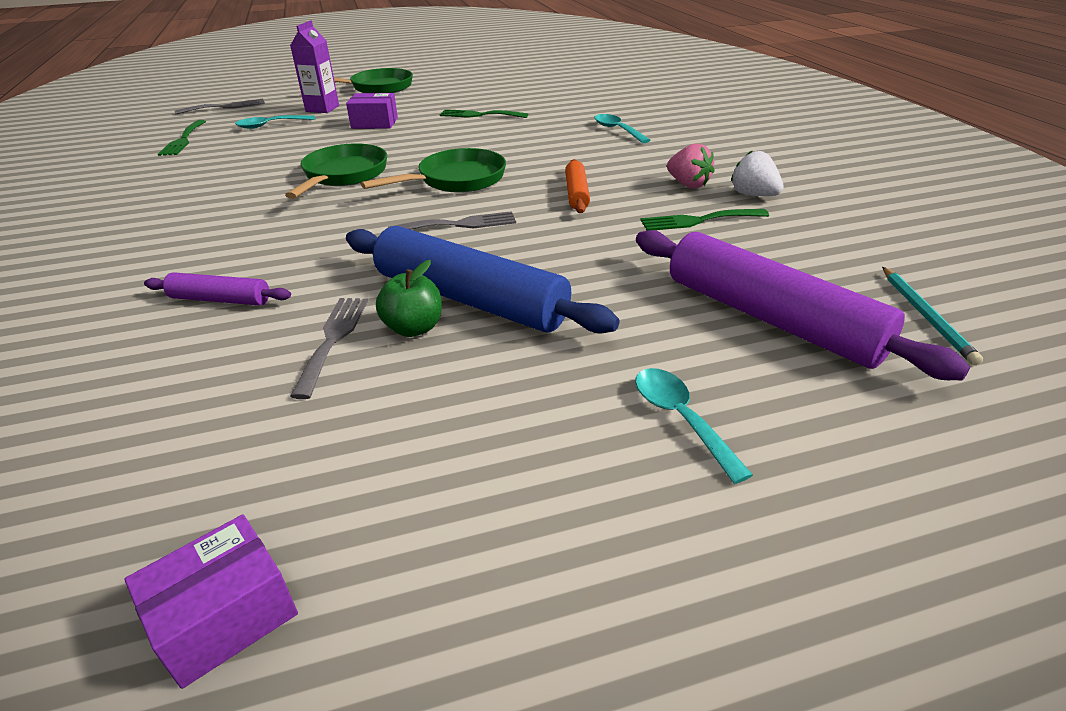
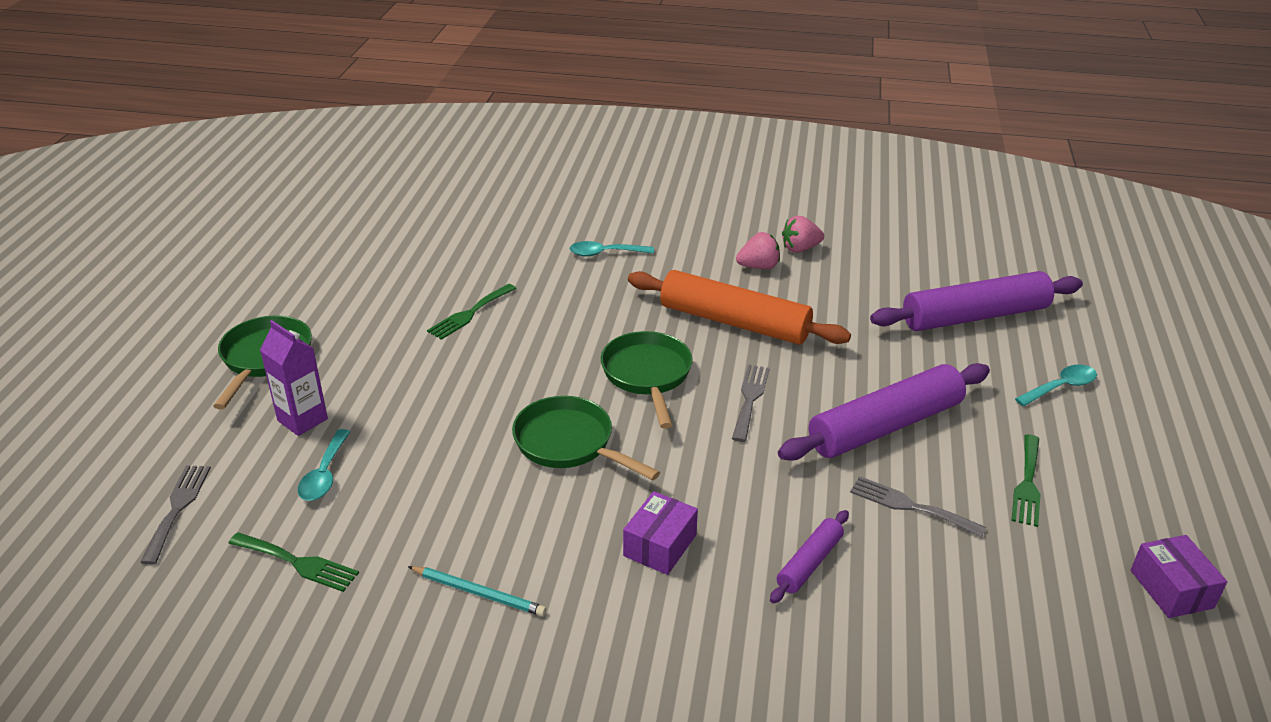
camera: 65 degrees left, 0 degrees up
(374, 123) = (414, 390): purple box -> purple box (660, 545)
(413, 328) = (913, 463): green apple -> none
(470, 299) = (885, 426): blue rolling pin -> purple rolling pin
(576, 194) = (734, 322): orange rolling pin -> orange rolling pin, size x2.04
(680, 419) = (1060, 387): turquoise spoon -> turquoise spoon turned 150 degrees clockwise
(698, 220) = (826, 288): green fork -> green fork (1027, 484)
(753, 195) = (800, 249): white strawberry -> pink strawberry
(925, 316) = (997, 267): turquoise pencil -> turquoise pencil (478, 593)

